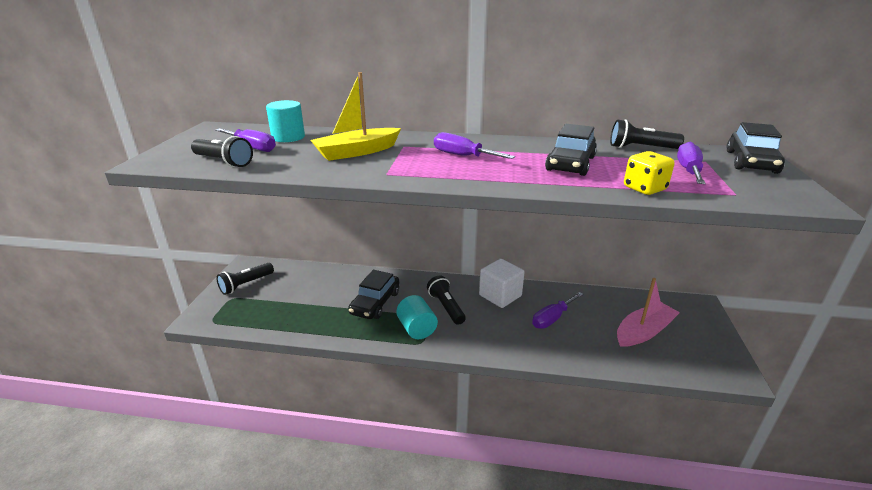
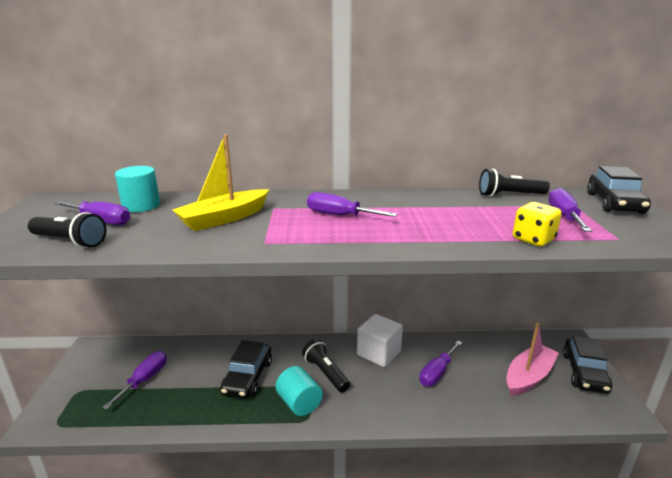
camera: 10 degrees left, 5 degrees down
(246, 284) = (93, 372): black flashlight -> none
(287, 295) = (145, 380): none -> purple screwdriver
(570, 164) = (450, 217): black car -> black car (584, 373)

